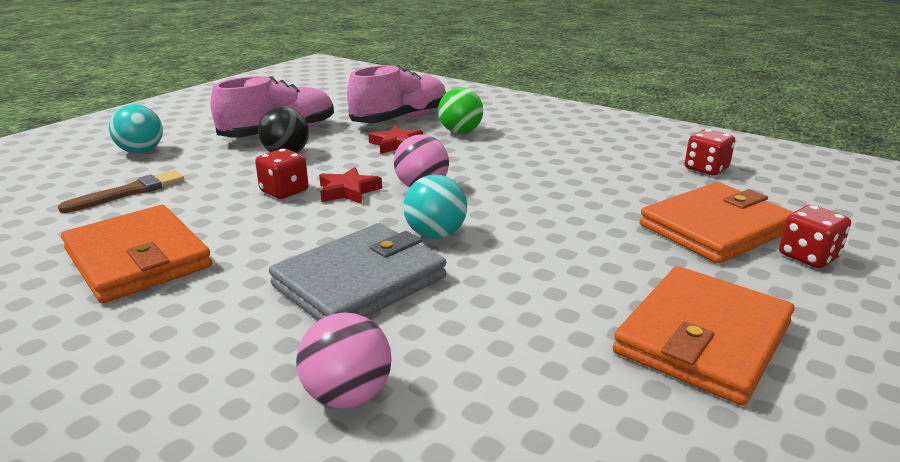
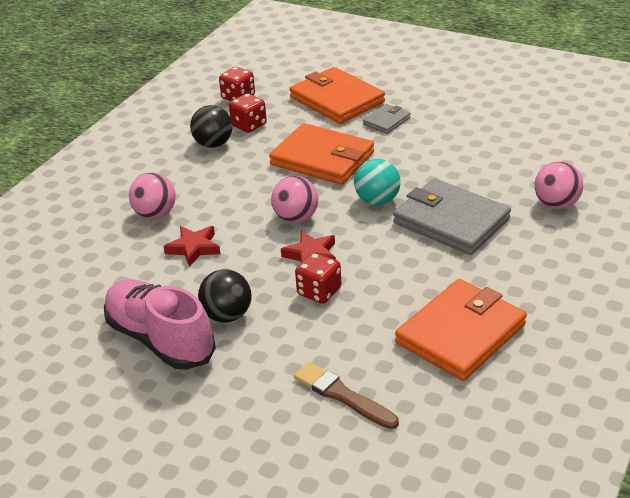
camera: 95 degrees left, 10 degrees up
(141, 151) = (228, 438): turquoise ball -> none
(400, 119) = (112, 258): pink shoe -> none
(460, 132) = (155, 214): green ball -> pink ball
(589, 155) = (213, 144): none -> black ball
(653, 260) = (386, 121): none -> grey wallet
(702, 338) = (461, 110): orange wallet -> orange wallet (322, 159)
(808, 256) = (365, 76): red dice -> red dice (249, 125)

